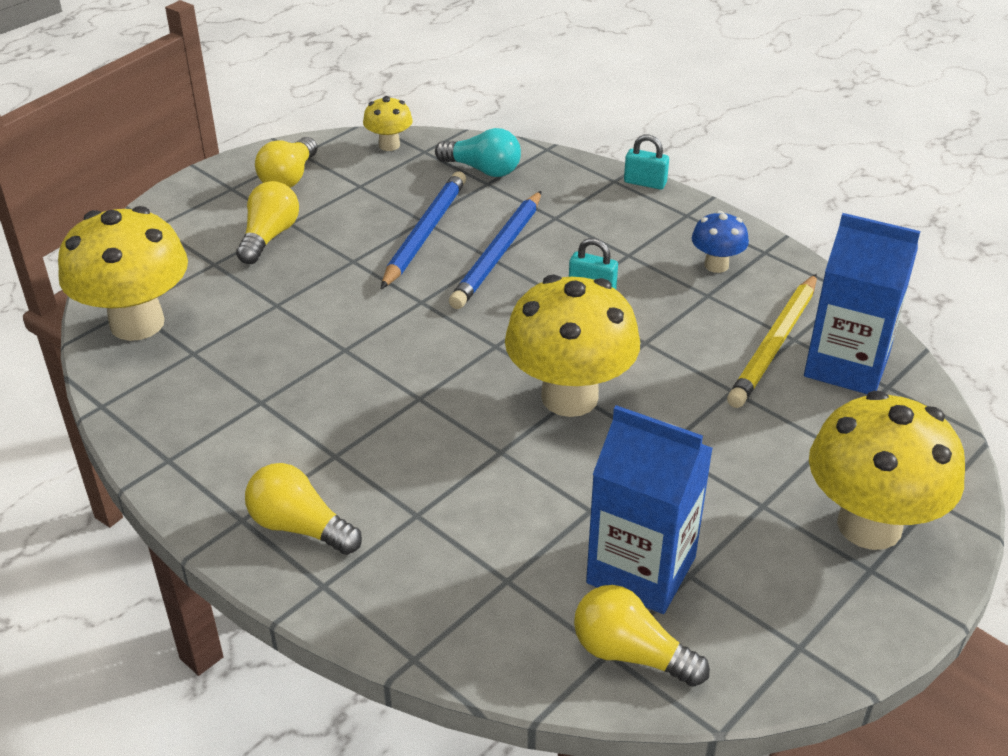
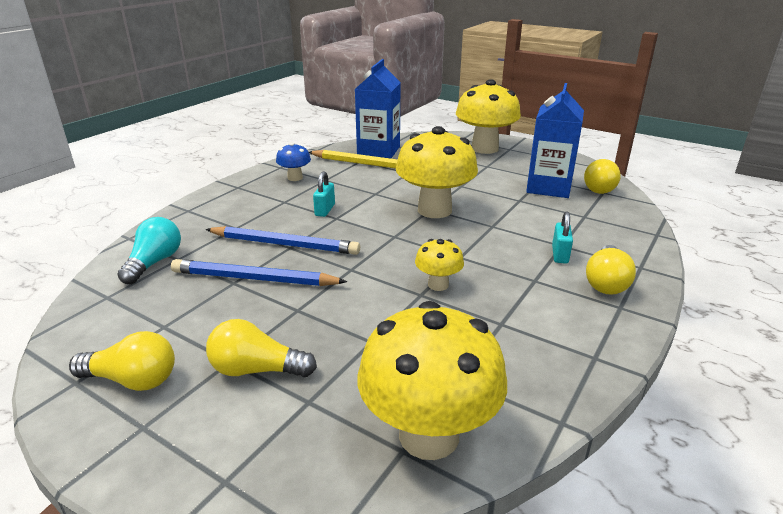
camera: 100 degrees left, 10 degrees down
(389, 145) = (85, 319): yellow mushroom -> yellow mushroom (438, 285)
(645, 183) = (194, 200): turquoise padlock -> turquoise padlock (560, 254)

